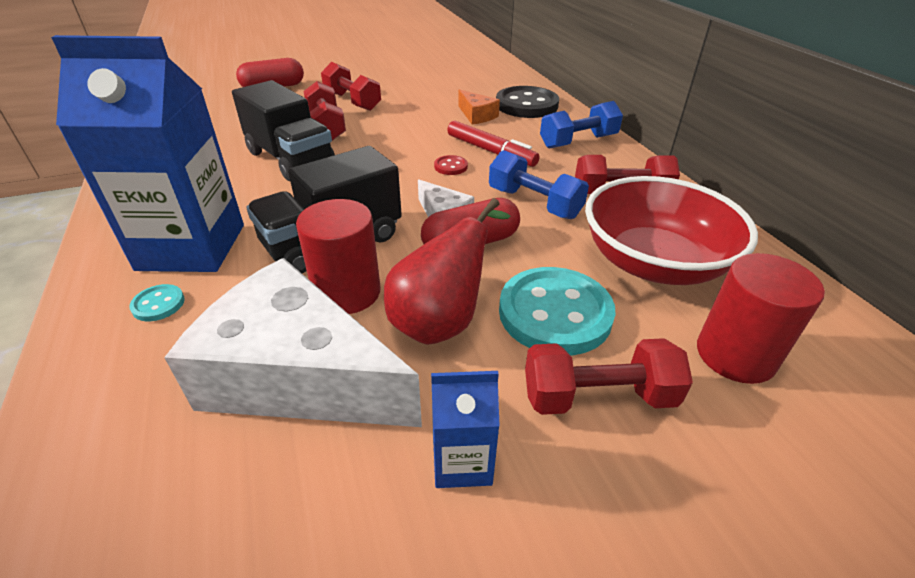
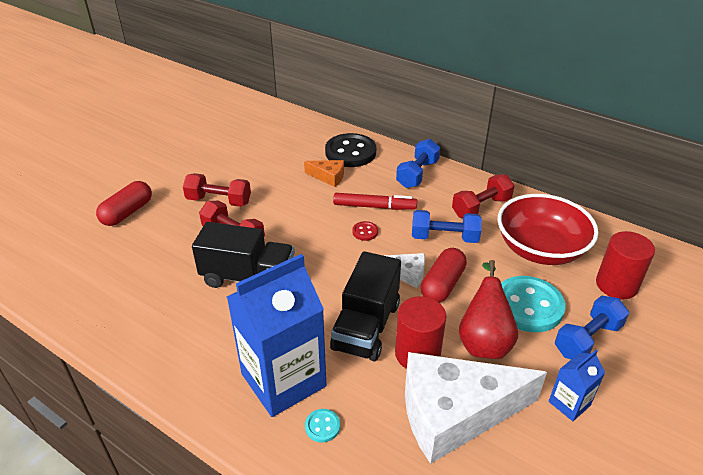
camera: 35 degrees left, 0 degrees up
(598, 396) = (587, 339): red dumbbell -> blue dumbbell

